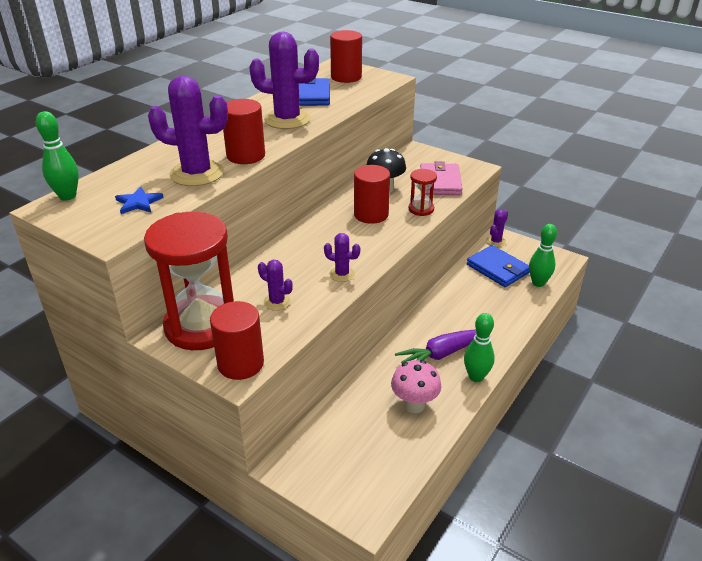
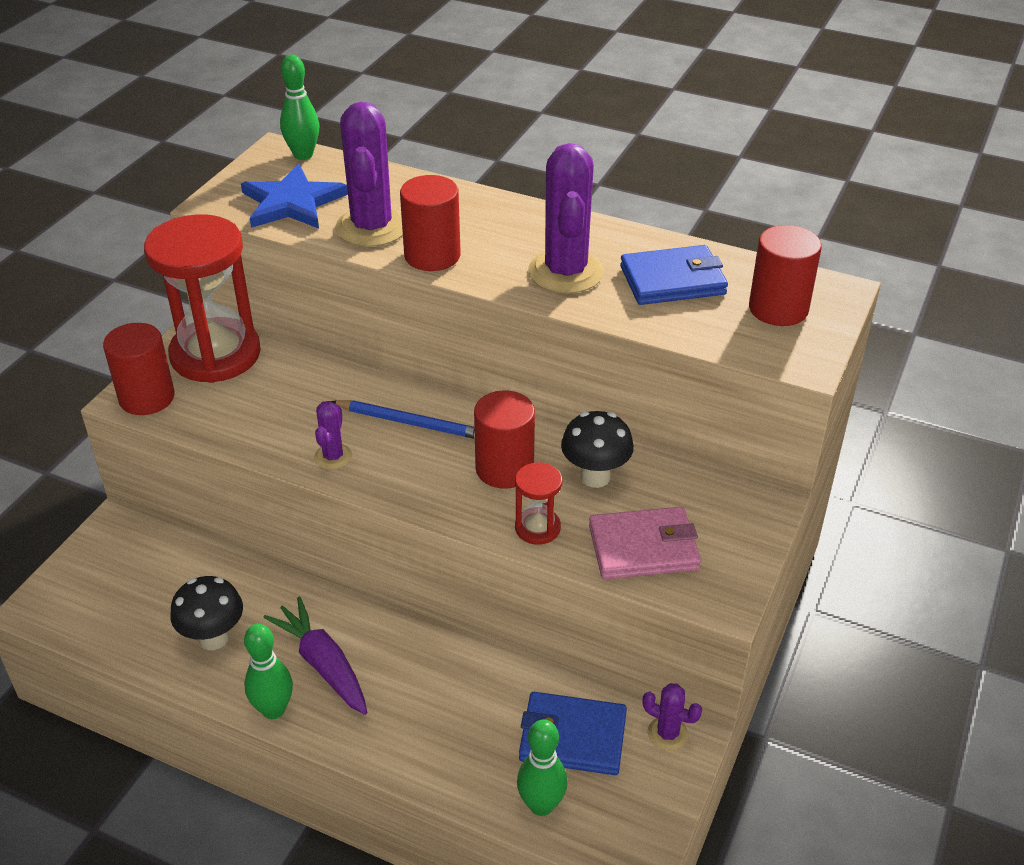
camera: 80 degrees right, 5 degrees up
(138, 203) = (292, 203): blue star -> blue star, size x1.85
(277, 302) = (265, 406): purple cactus -> none
(318, 243) = (410, 423): none -> blue pencil
(414, 405) = (213, 638): pink mushroom -> black mushroom
(497, 269) = (573, 737): blue wallet -> blue wallet turned 60 degrees clockwise

